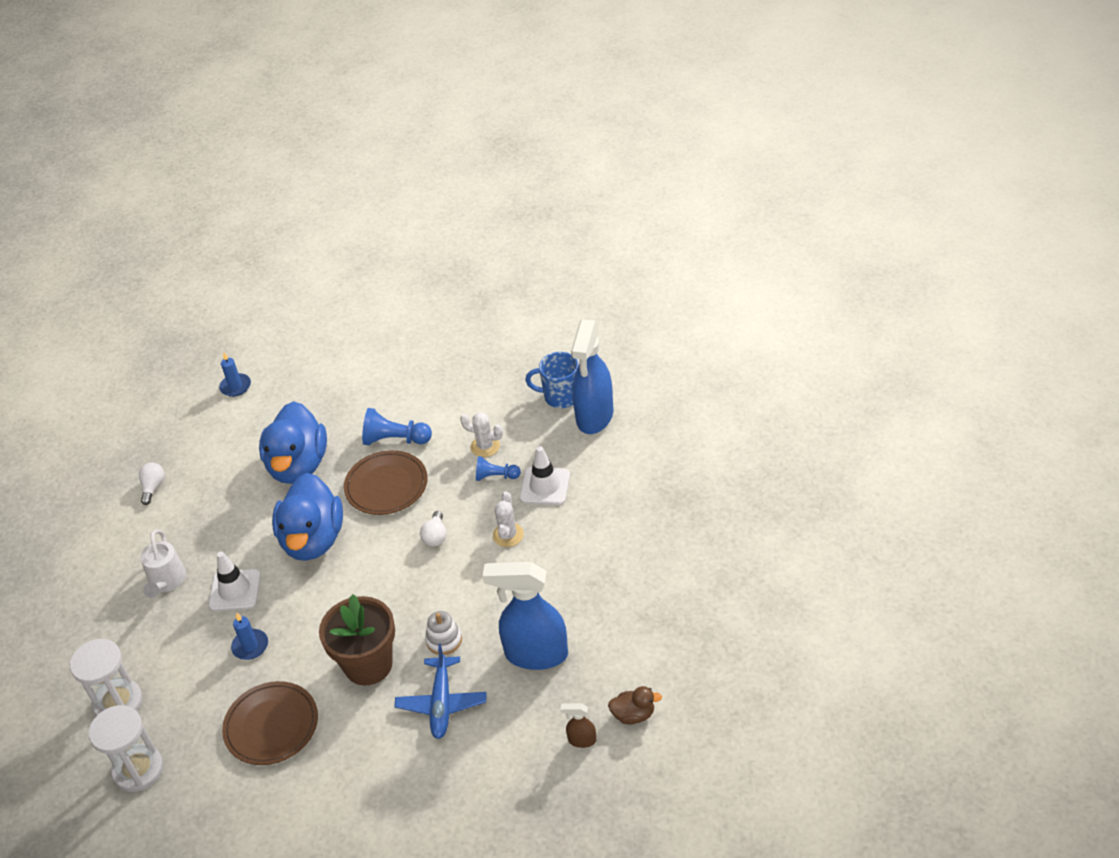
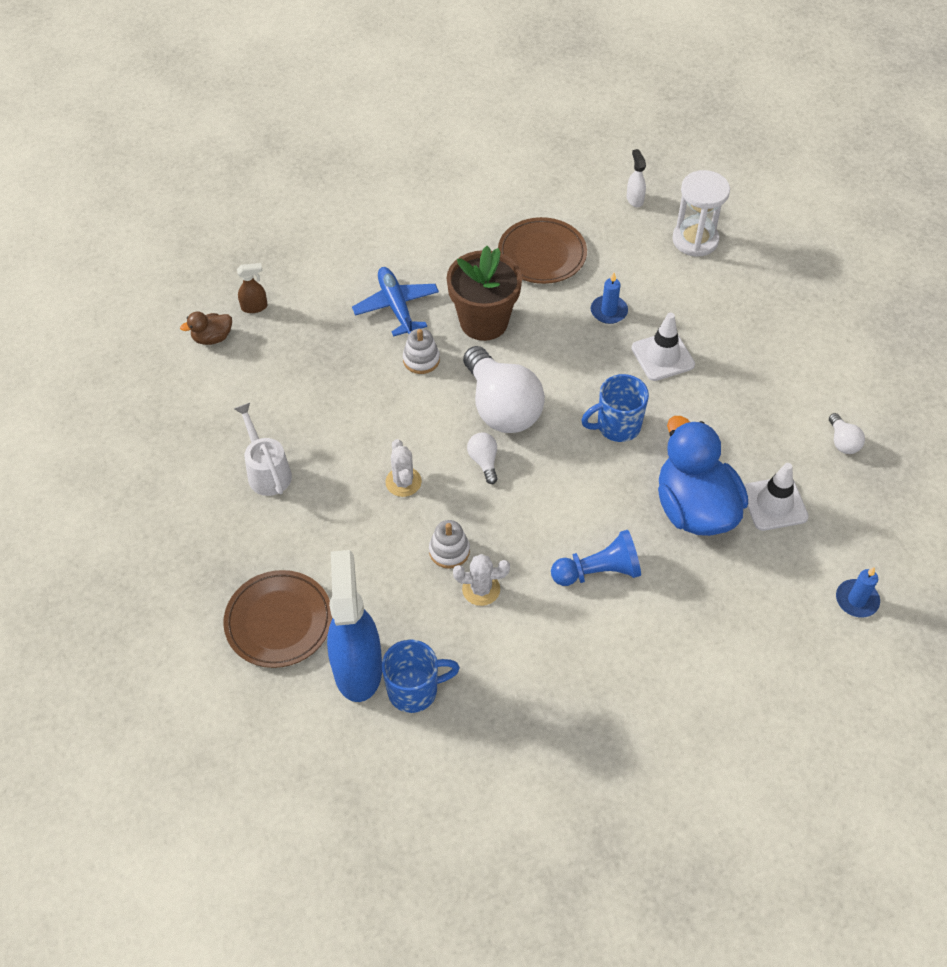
camera: 155 degrees right, 10 degrees up
(138, 770) = (634, 199): white hourglass -> white spray bottle
(166, 582) = (739, 348): white watering can -> white watering can (267, 471)
(313, 540) = (617, 426): blue duck -> blue mug
(386, 486) = (573, 507): brown plate -> brown plate (279, 621)
(397, 578) = (501, 407): none -> white light bulb
(496, 476) = (449, 551): blue pawn -> white stacking toy
(535, 654) = (324, 368): blue spray bottle -> none
(545, 486) = (385, 552): white traffic cone -> white traffic cone (774, 504)

